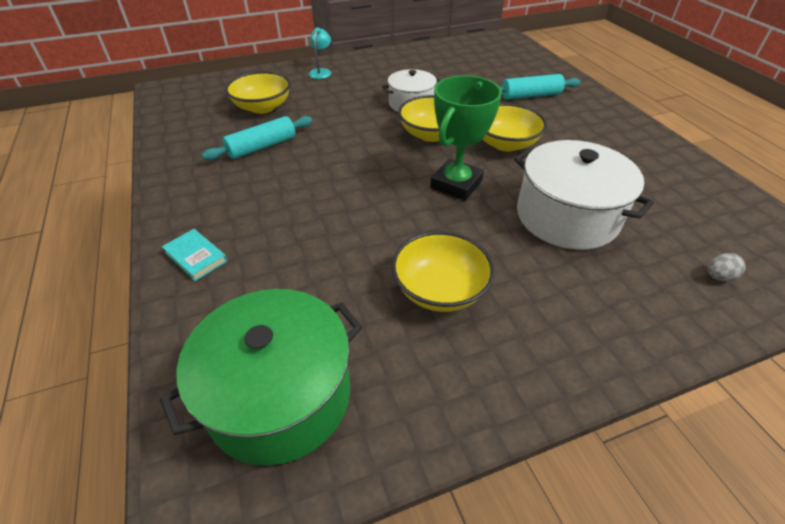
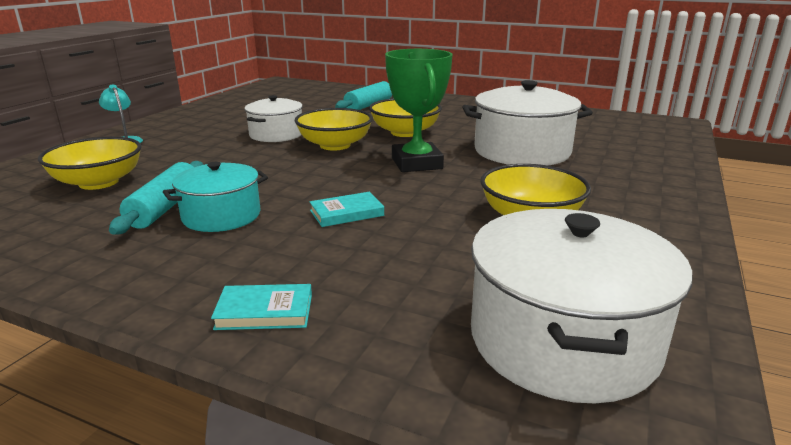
camera: 45 degrees left, 20 degrees down
(276, 170) = (221, 216): none -> turquoise pot
(279, 395) = (562, 340): green pot -> white pot
(337, 208) = (346, 213): none -> turquoise book
(718, 277) = (643, 145): grey egg -> none

